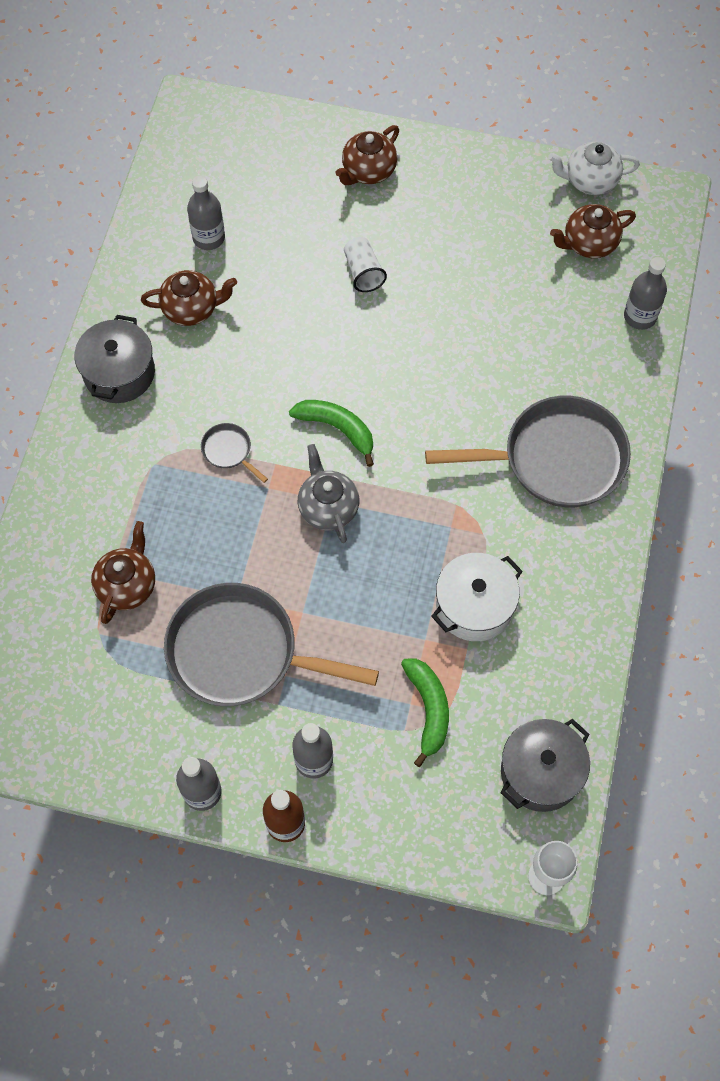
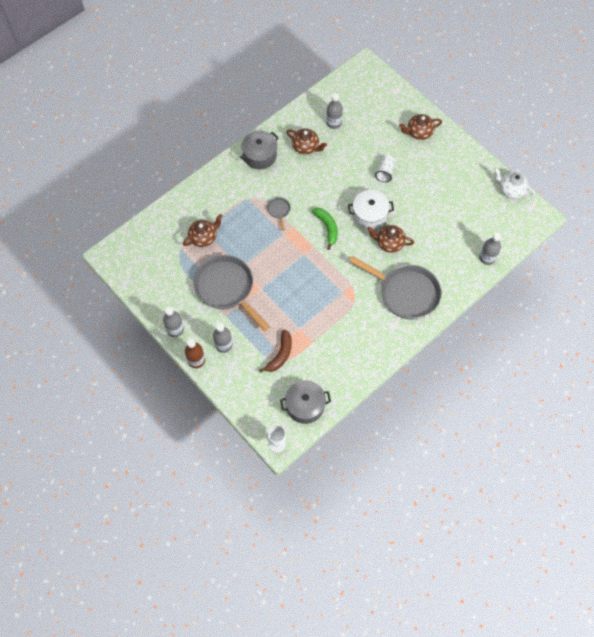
camera: 35 degrees right, 0 degrees up
(328, 507) = (300, 255): grey teapot -> none
(428, 709) = (280, 354): green banana -> brown banana
(474, 606) = (328, 328): white pot -> white pot (369, 215)
(589, 243) = (489, 215): brown teapot -> brown teapot (389, 243)

